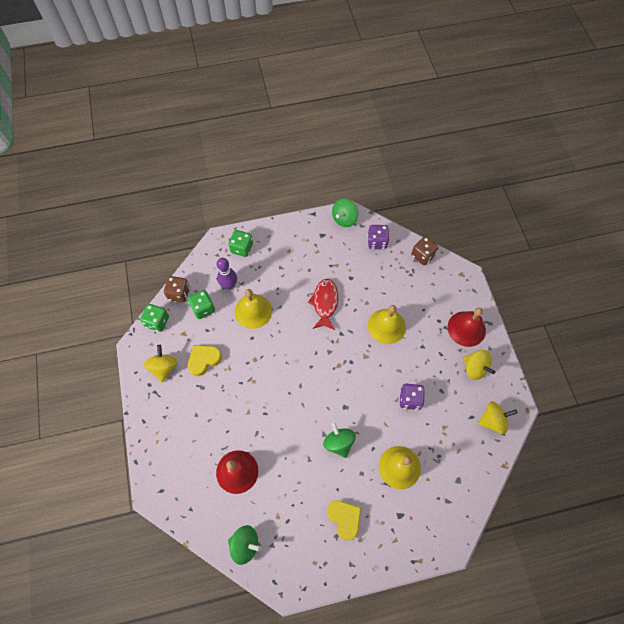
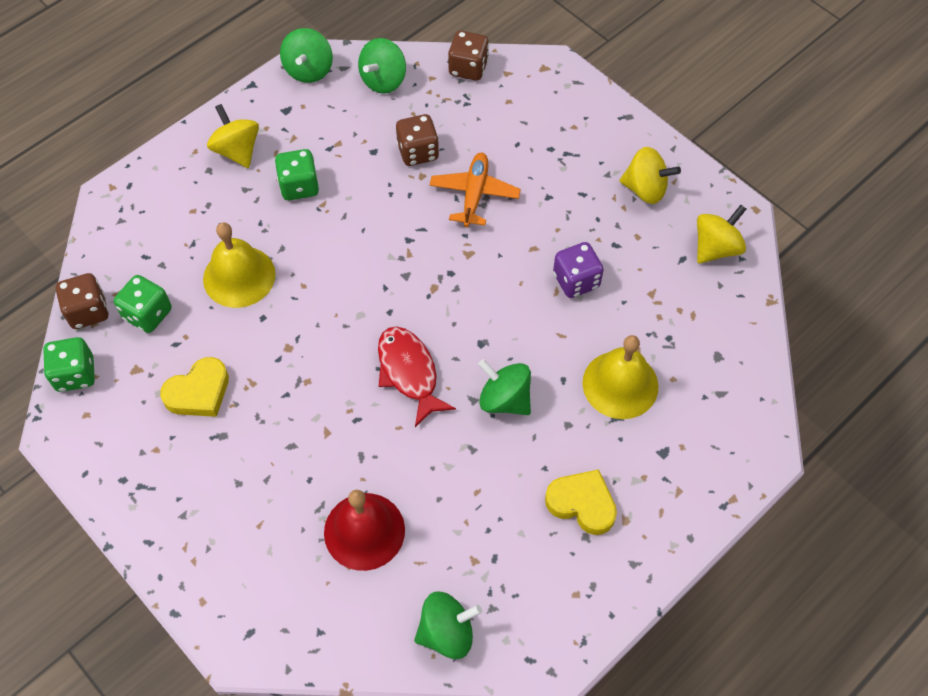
camera: 30 degrees left, 5 degrees down
(163, 367) = (133, 440): yellow spinning top -> yellow spinning top (237, 151)
(204, 360) = (199, 392): yellow heart -> yellow heart turned 150 degrees counterclockwise
(229, 285) = (172, 257): purple bowling pin -> none
(242, 248) = (159, 190): green dice -> green dice (299, 186)
(325, 303) = (354, 207): red fish -> red fish (409, 372)
(372, 289) = (418, 152): none -> brown dice
(377, 242) = (383, 80): purple dice -> green spinning top
(386, 326) = (474, 194): yellow bell -> orange plane
(466, 328) = (598, 140): red bell -> none

